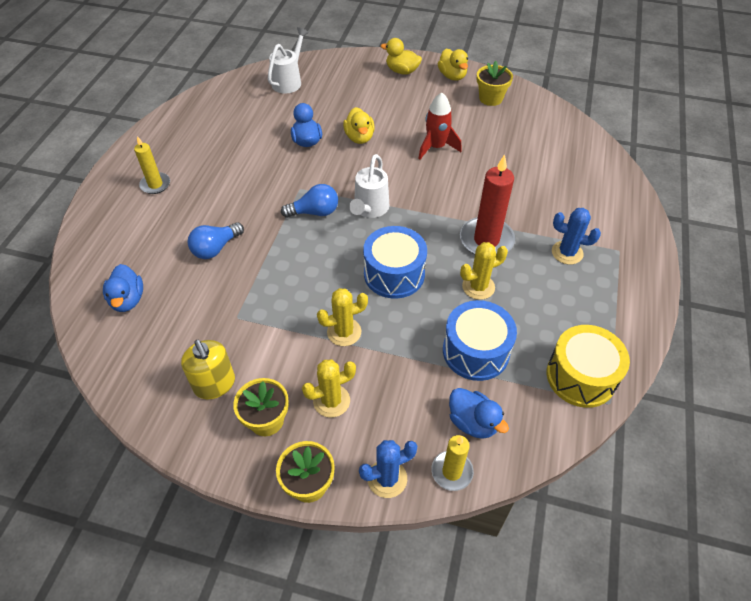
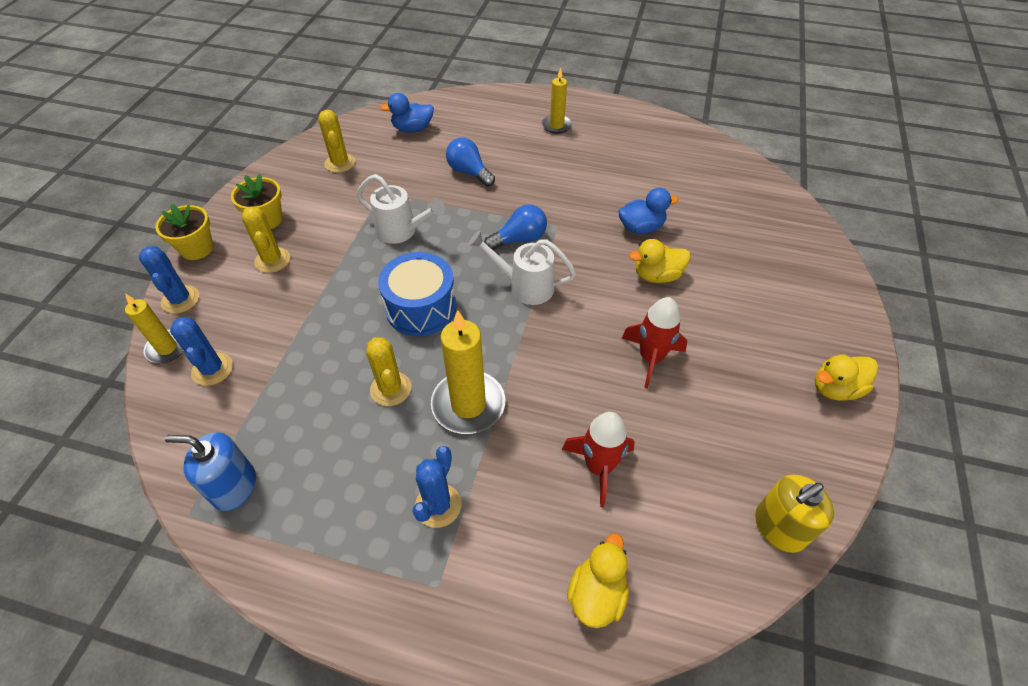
camera: 90 degrees right, 0 degrees up
(214, 384) = (312, 186): yellow soap dispenser -> yellow soap dispenser (779, 527)
(289, 81) = (757, 206): white watering can -> white watering can (401, 231)
(314, 212) = (519, 239): blue light bulb -> blue light bulb turned 105 degrees counterclockwise
(344, 332) = (349, 267): yellow cactus -> yellow cactus (340, 163)
(402, 71) = (824, 323): yellow duck -> yellow duck (596, 594)
(473, 422) = (212, 369): blue duck -> blue cactus
(476, 351) = (298, 379): blue drum -> none
(486, 240) = (468, 404): red candle -> yellow candle
(490, 98) = (790, 440): yellow flower pot -> none
(523, 176) = (598, 467): none -> red rocket
(581, 376) = (234, 487): yellow drum -> blue soap dispenser

